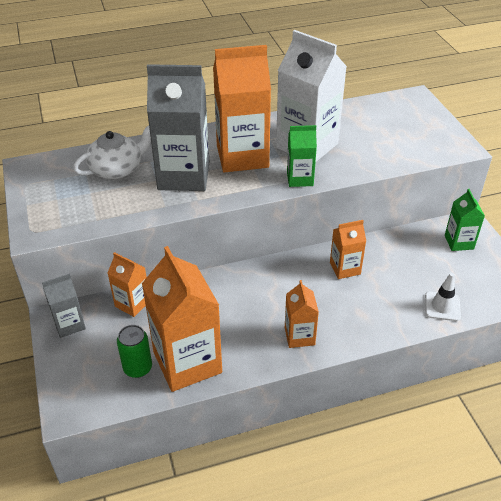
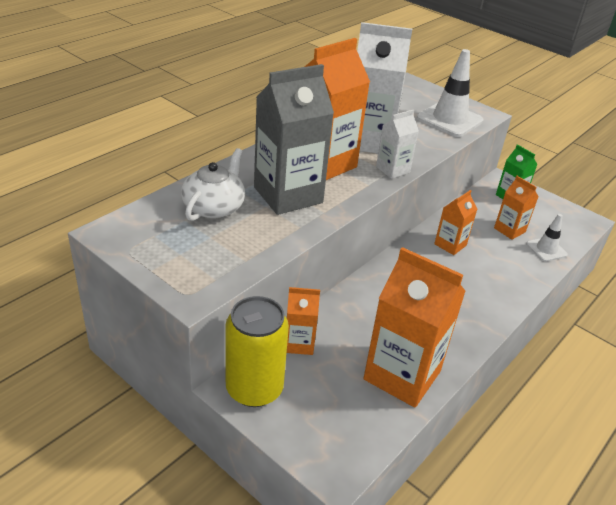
camera: 35 degrees left, 5 degrees down
(69, 324) = (254, 388): grey carton -> yellow can
(137, 368) = (363, 400): green can -> none
(299, 336) = (470, 313): orange carton -> orange carton (509, 230)
(300, 179) = (392, 169): green carton -> white carton
(413, 144) = (449, 119): none -> white traffic cone

